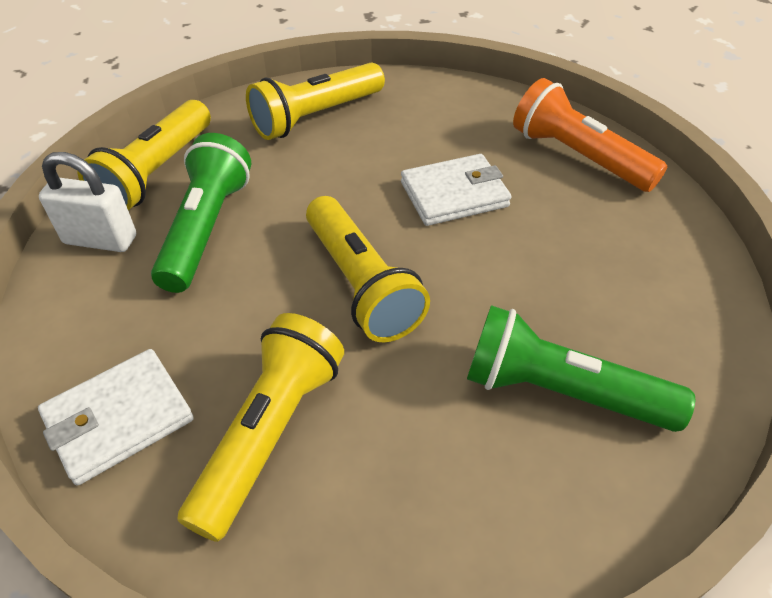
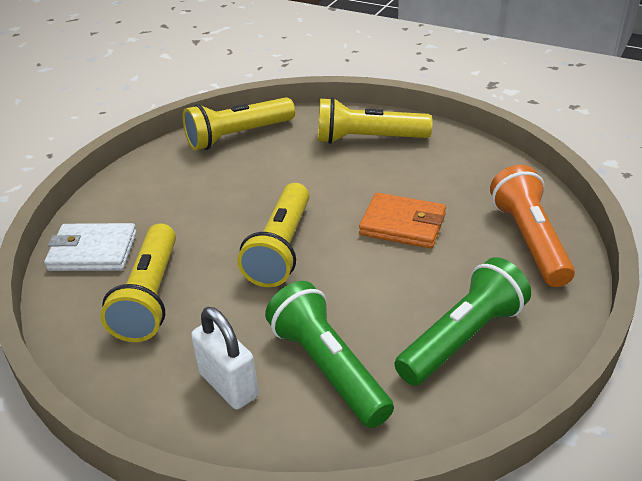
camera: 40 degrees right, 10 degrees down
(100, 240) = (172, 160): white padlock -> white padlock (228, 385)
(206, 228) = (231, 178): green flashlight -> green flashlight (462, 338)
(270, 433) = (150, 297): yellow flashlight -> yellow flashlight turned 120 degrees clockwise
(454, 194) = (402, 225): white wallet -> orange wallet

